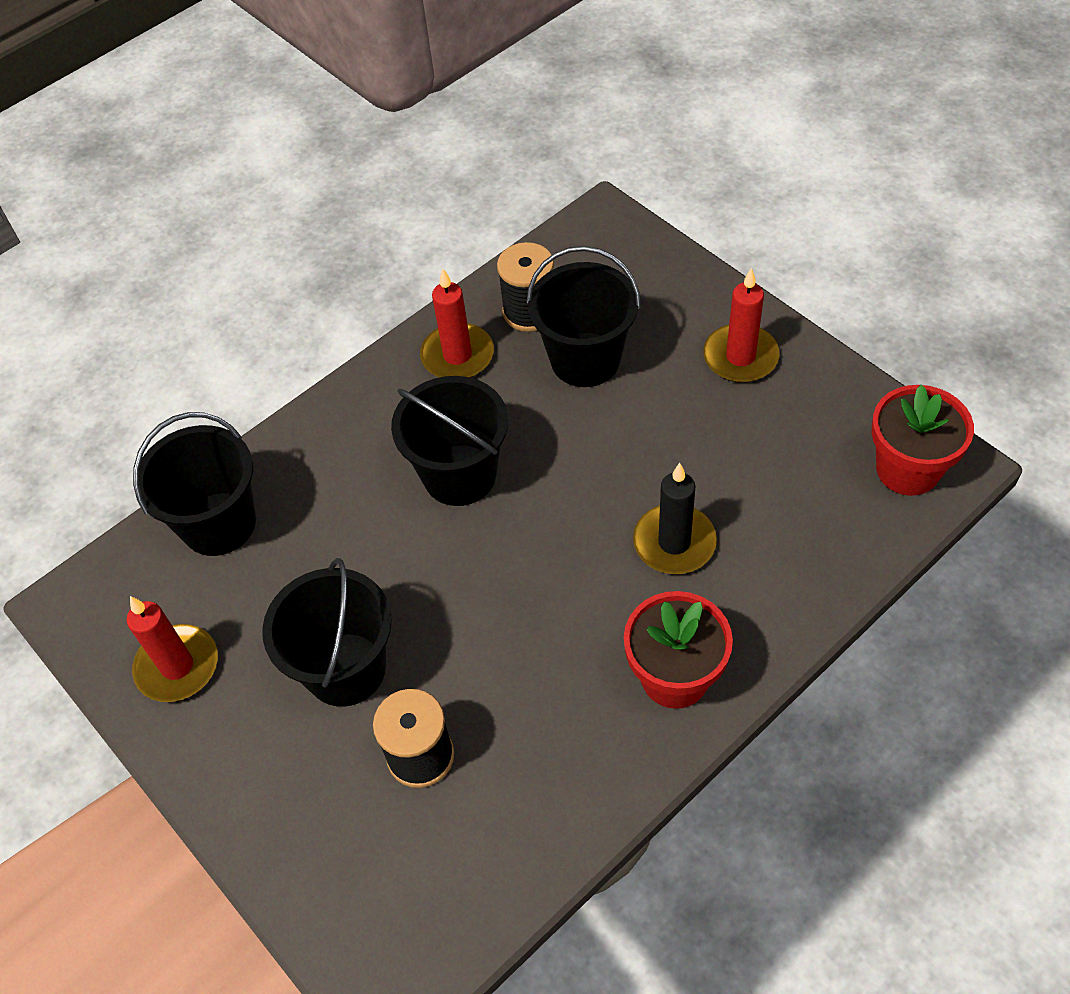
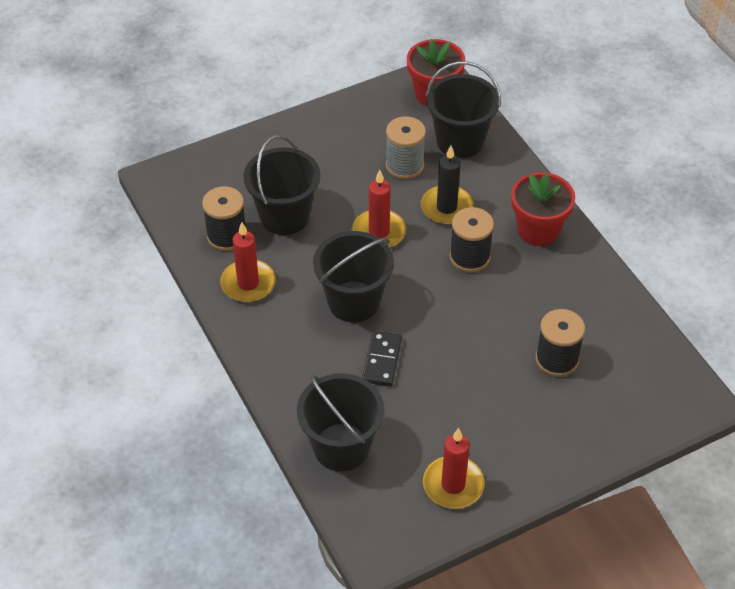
camera: 80 degrees left, 5 degrees down
(346, 669) = (484, 388): black bucket -> black bucket (460, 141)
(367, 533) = (382, 360): none -> black domino
(586, 595) = (469, 257): none -> black spool
(738, 469) = (404, 165): none -> grey spool
(740, 357) = (318, 141): red candle -> red candle (379, 232)

